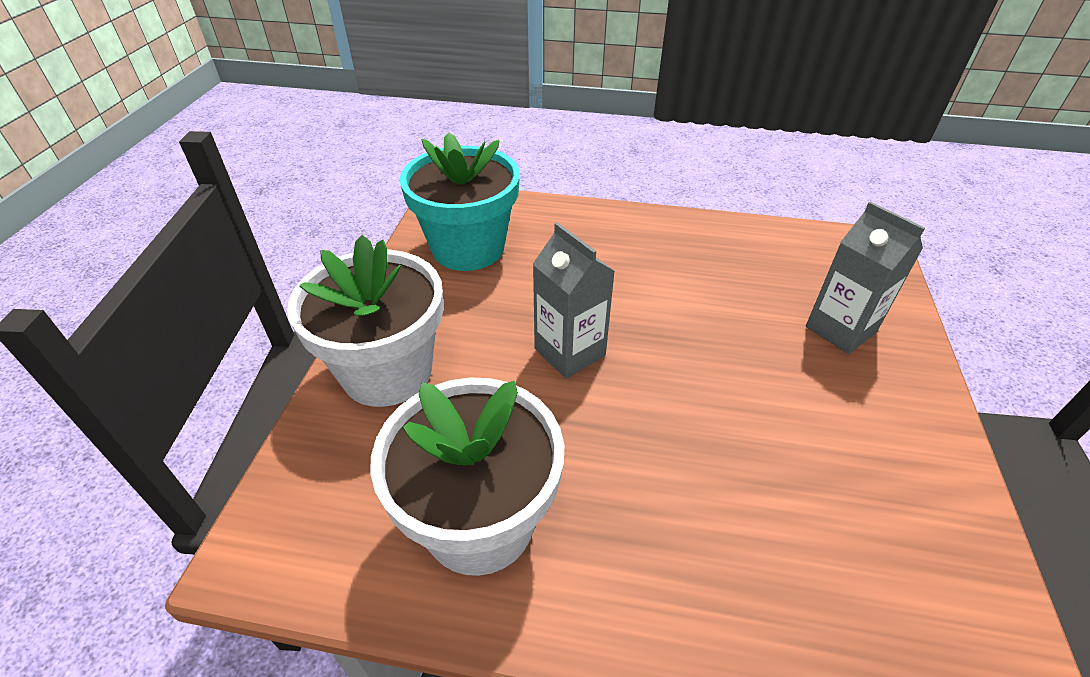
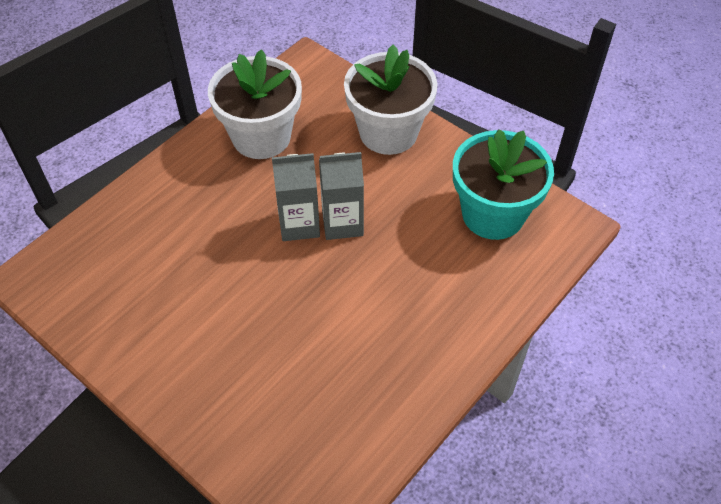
camera: 120 degrees right, 10 degrees up
(840, 329) = (245, 398): grey carton -> grey carton (299, 224)

